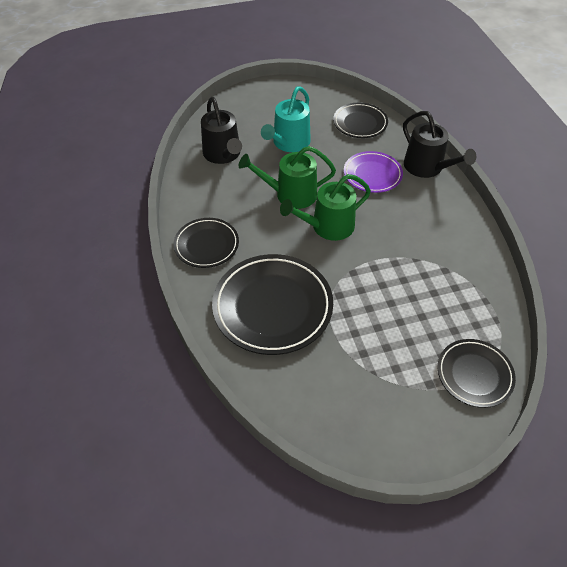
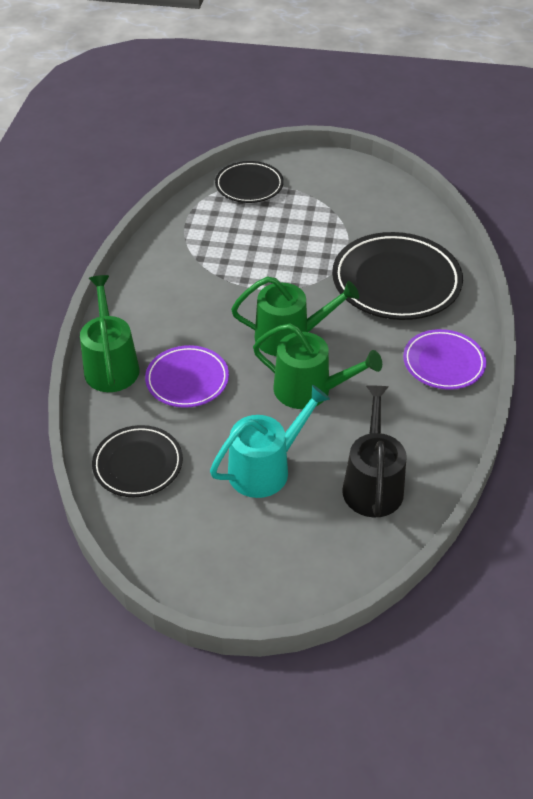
camera: 155 degrees left, 5 degrees down
(206, 245) = (443, 363): black plate -> purple plate
(427, 167) = (111, 365): black watering can -> green watering can

